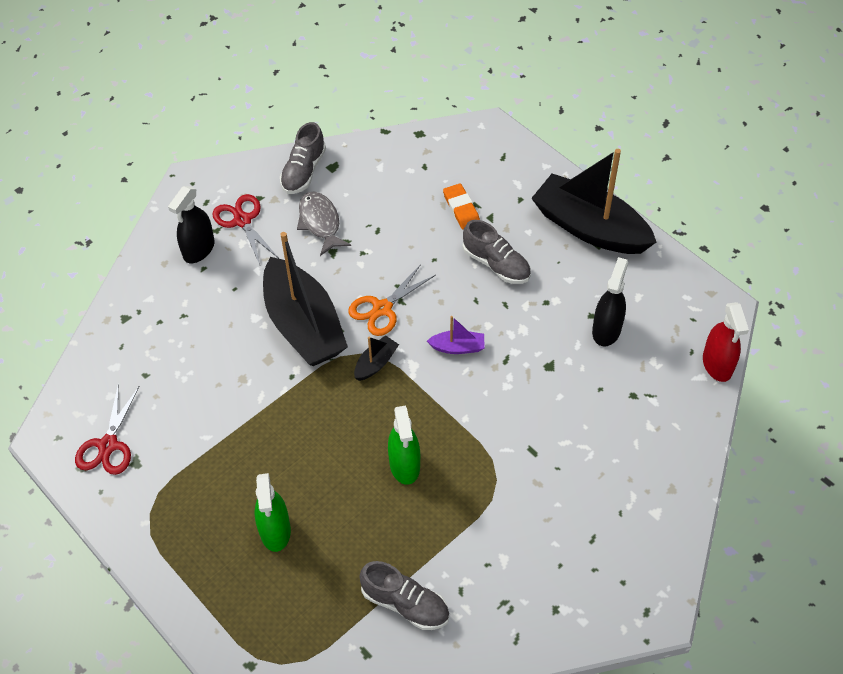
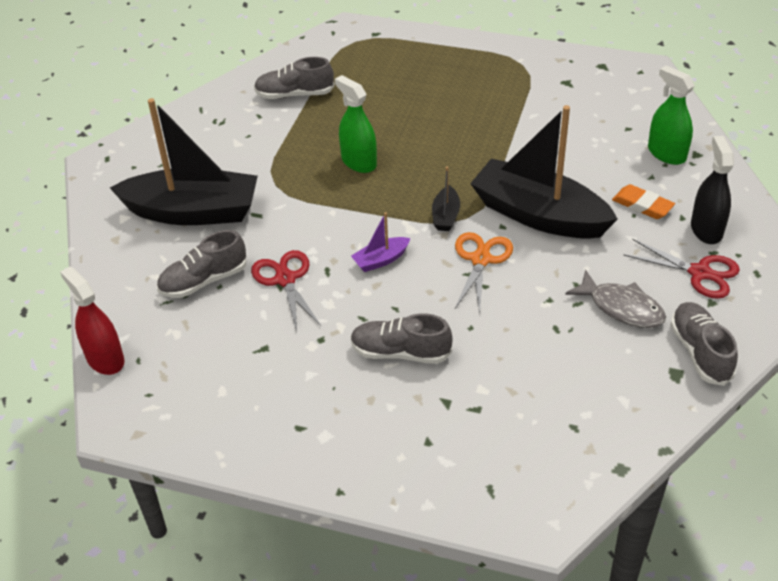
camera: 150 degrees right, 10 degrees down
(108, 445) = (598, 82): red scissors -> red scissors (285, 279)
(275, 530) = (423, 91): green spray bottle -> green spray bottle (666, 154)
(461, 209) = (487, 395): orange eraser -> orange eraser (642, 205)
(590, 228) = (320, 445): black boat -> black boat (193, 212)
(606, 330) = (240, 340): black spray bottle -> none
(611, 400) = (204, 281): none -> grey shoe

